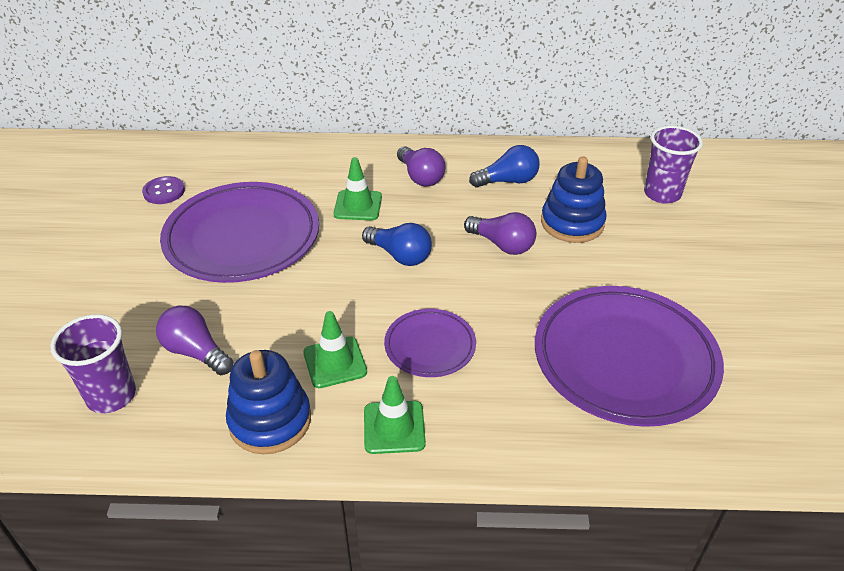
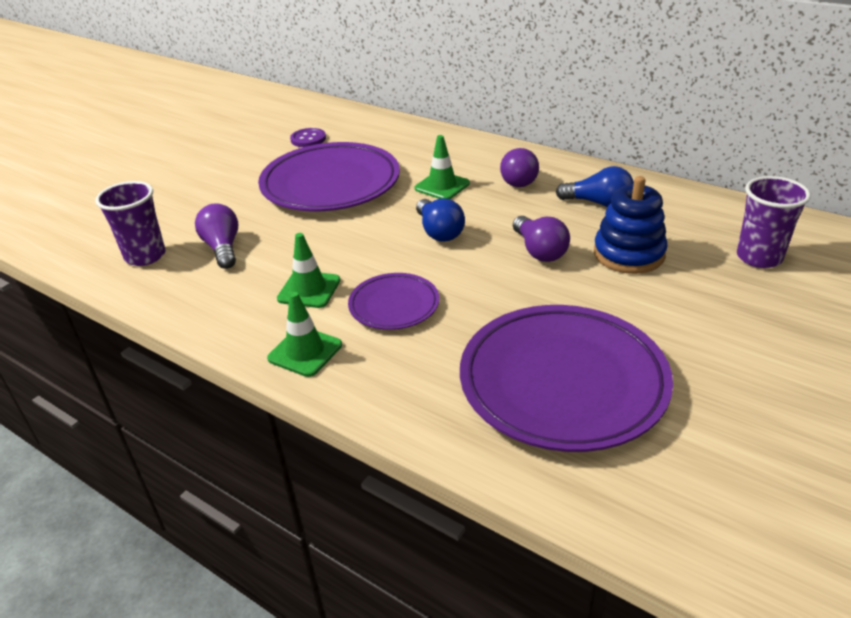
camera: 35 degrees right, 5 degrees down
(270, 420) = (224, 311): blue stacking toy -> none

